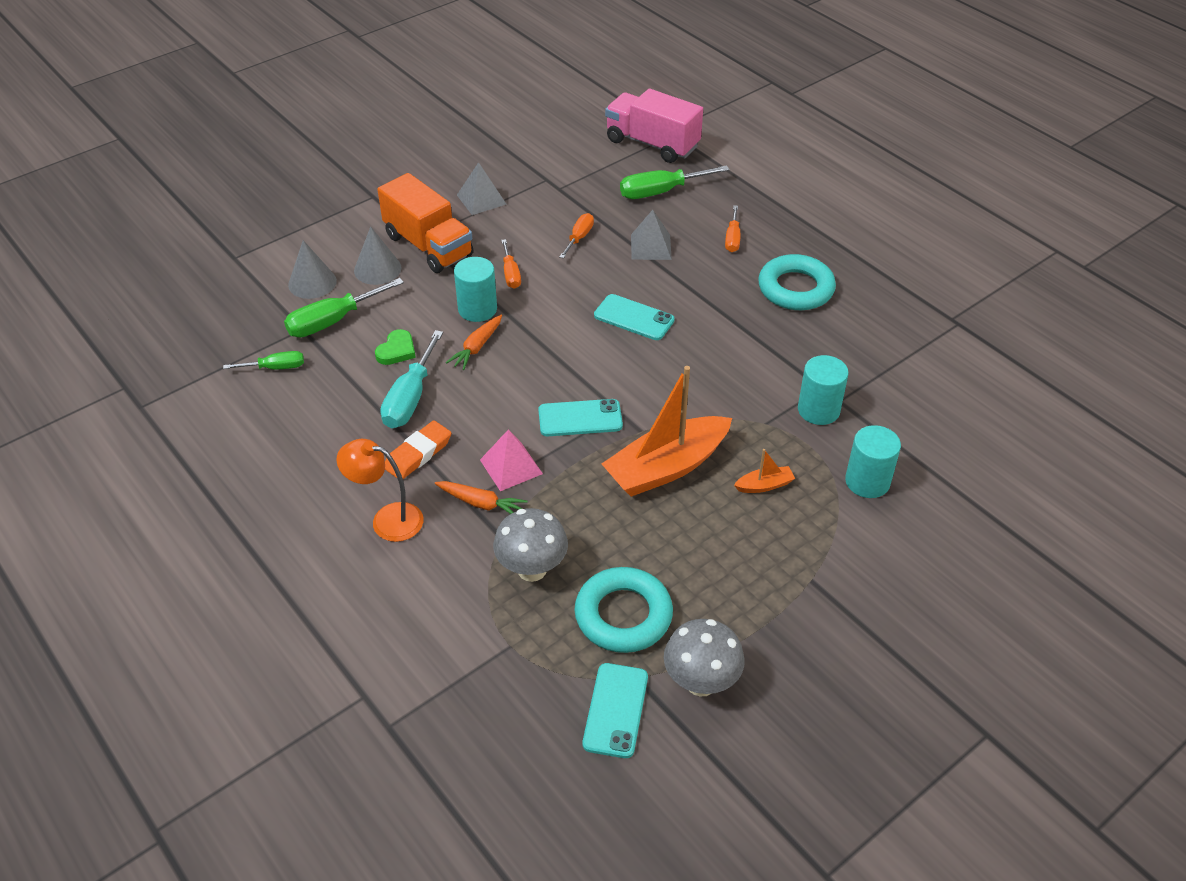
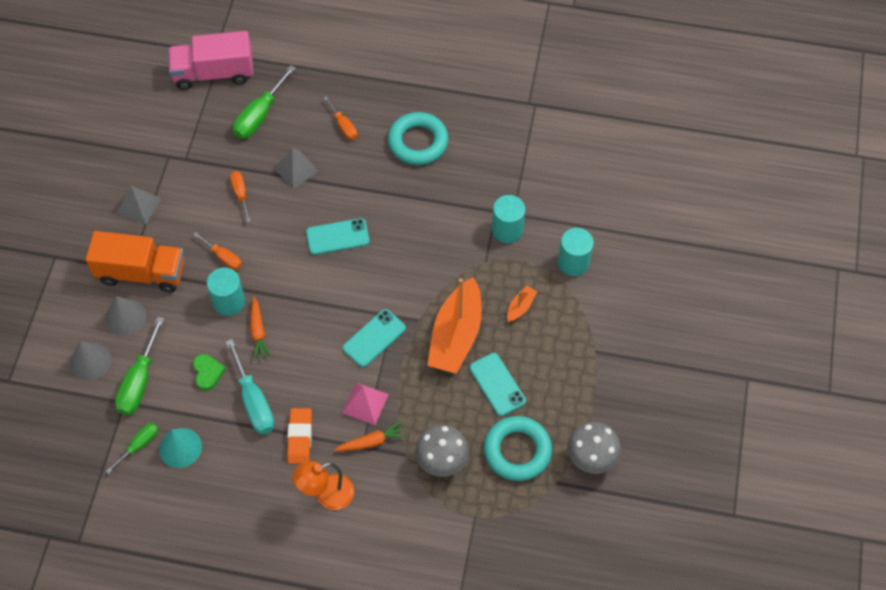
camera: 40 degrees left, 15 degrees up
(306, 392) = (180, 447): none -> turquoise cone
(615, 710) = (563, 510): turquoise phone -> turquoise phone (497, 384)

